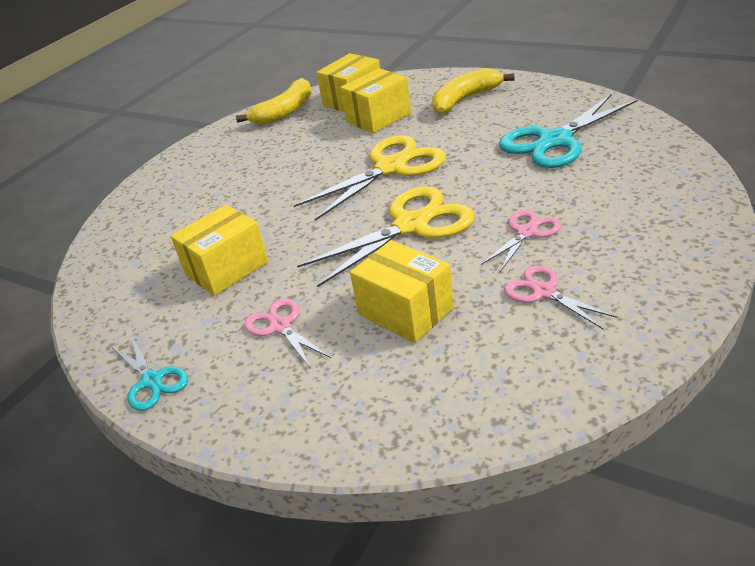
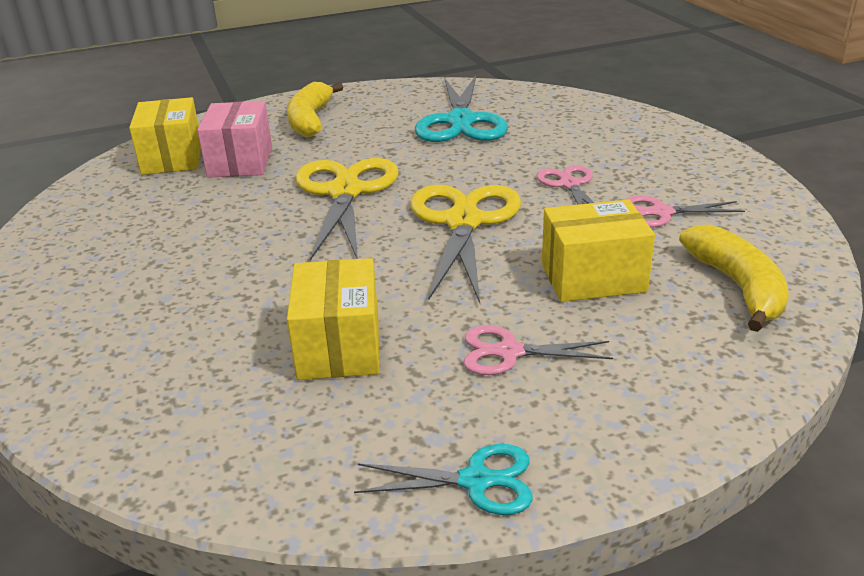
camera: 55 degrees left, 5 degrees down
(285, 112) = (94, 196): yellow banana -> yellow banana (737, 287)
(378, 117) = (240, 162): yellow box -> pink box

